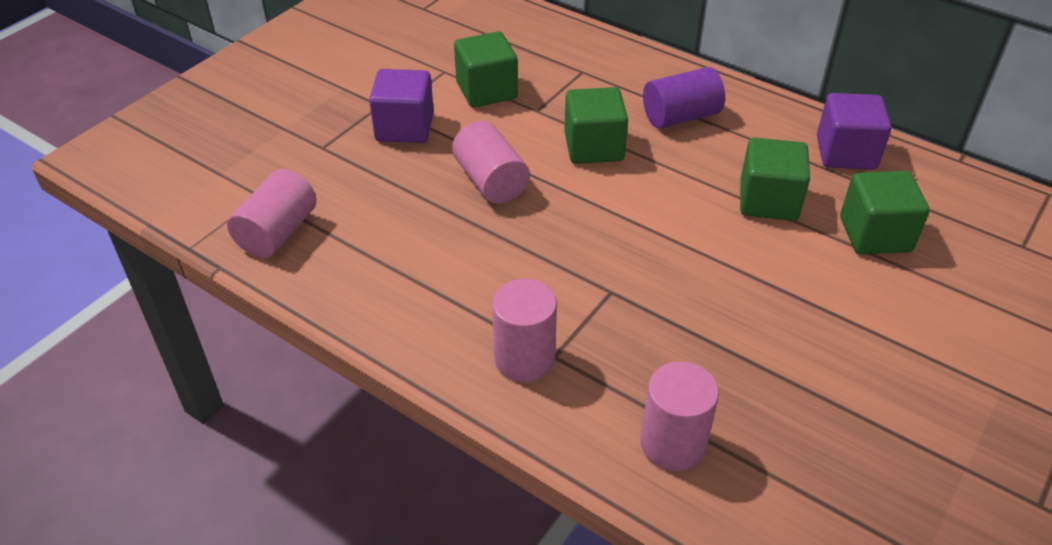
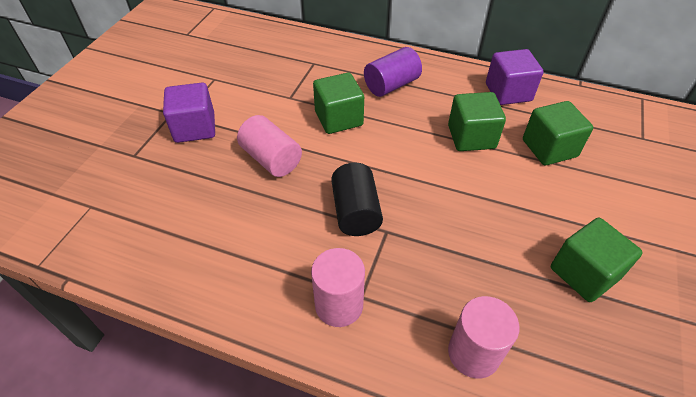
camera: 15 degrees left, 5 degrees up
(277, 232) = (111, 236): pink cylinder -> none
(486, 91) = (249, 89): green cube -> green cube (584, 273)
(579, 262) = (356, 212): none -> black cylinder

